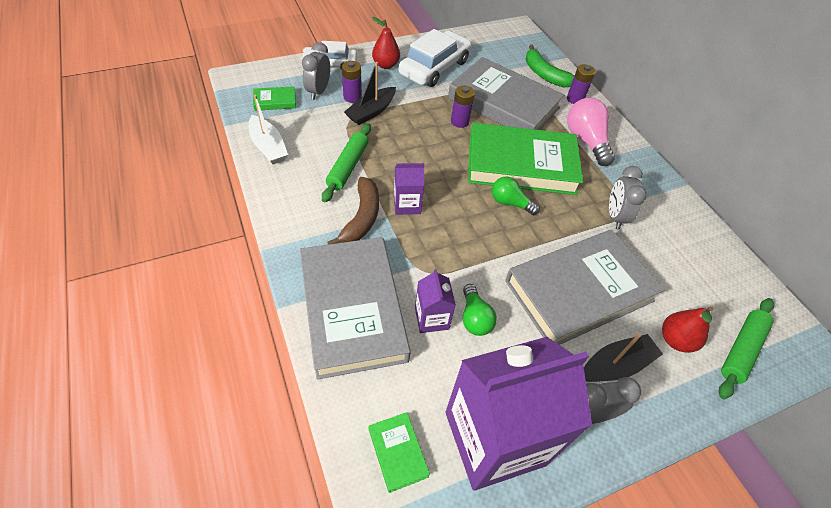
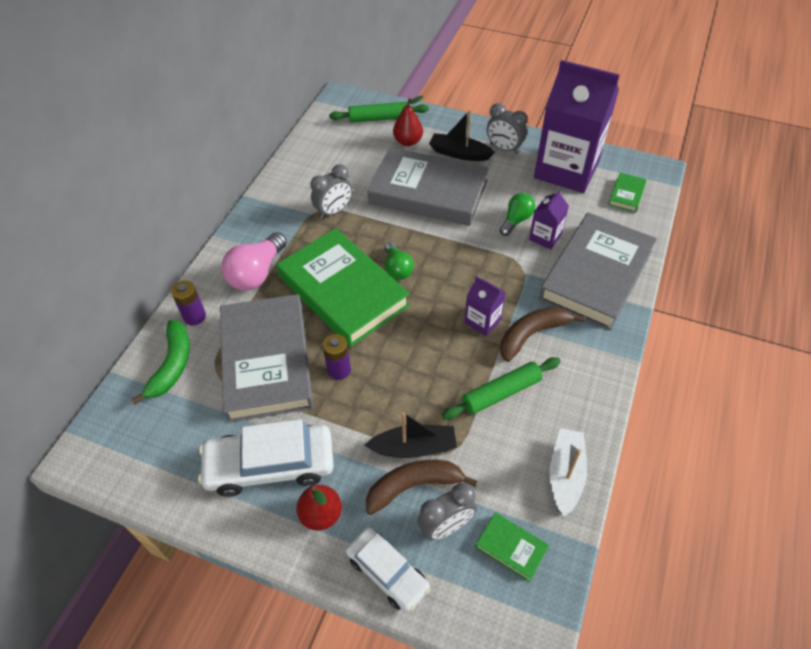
camera: 130 degrees left, 0 degrees up
(352, 97) = (414, 486): purple battery -> brown banana

